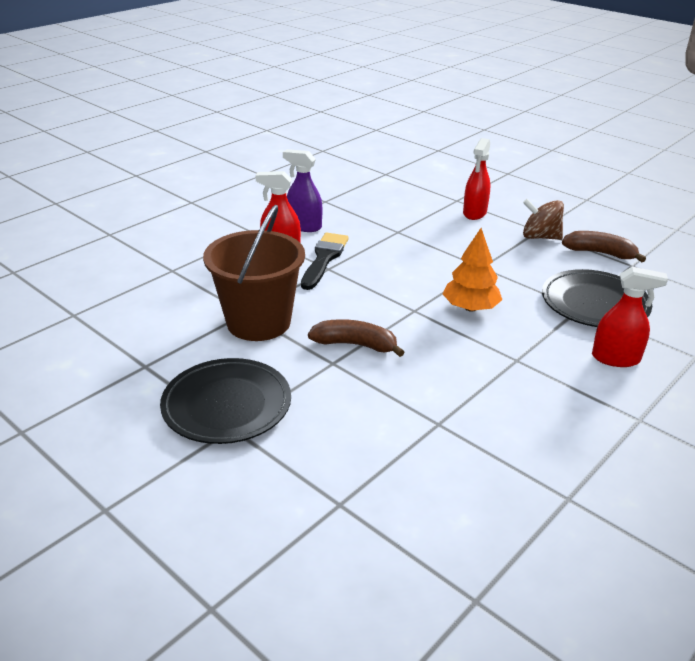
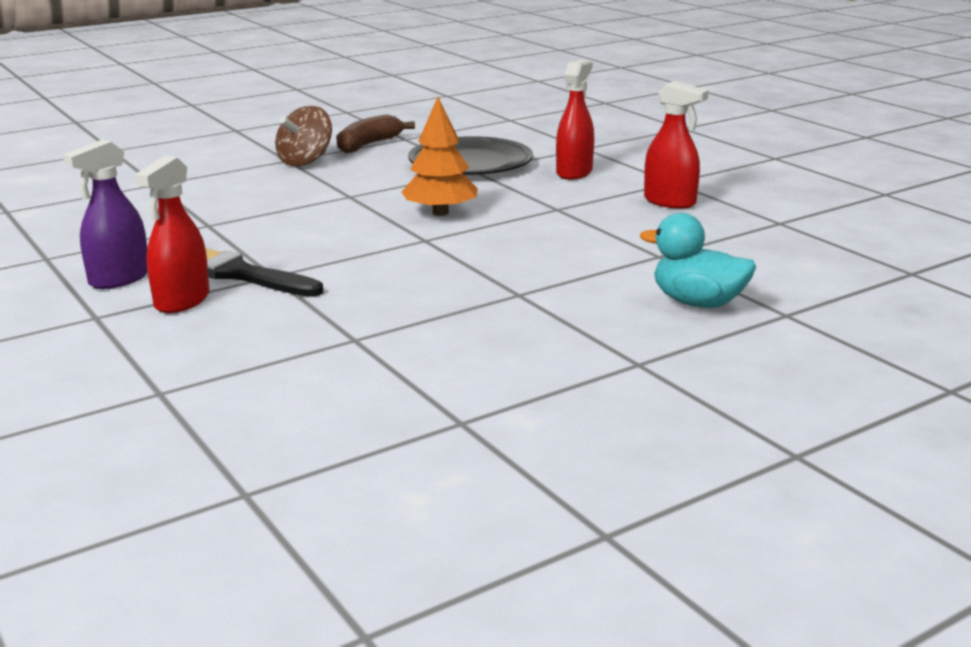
camera: 75 degrees left, 10 degrees down
(227, 405) = (589, 364): black plate -> none
(258, 322) = (390, 331): brown bucket -> none
(345, 451) = (698, 303): none -> turquoise duck
(355, 345) = (485, 277): brown banana -> none
(474, 213) = (206, 180): red spray bottle -> red spray bottle (670, 202)

